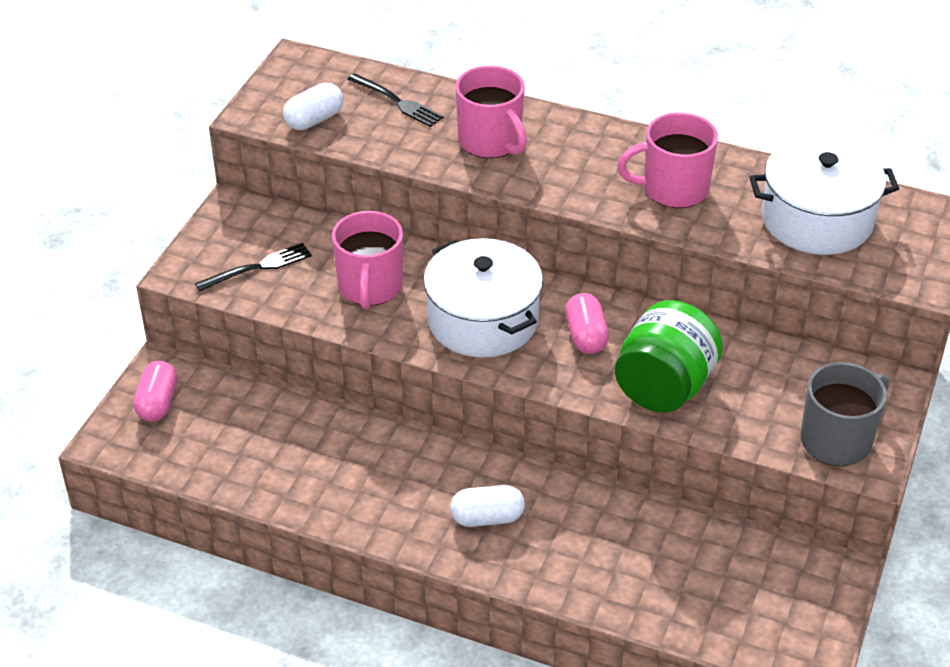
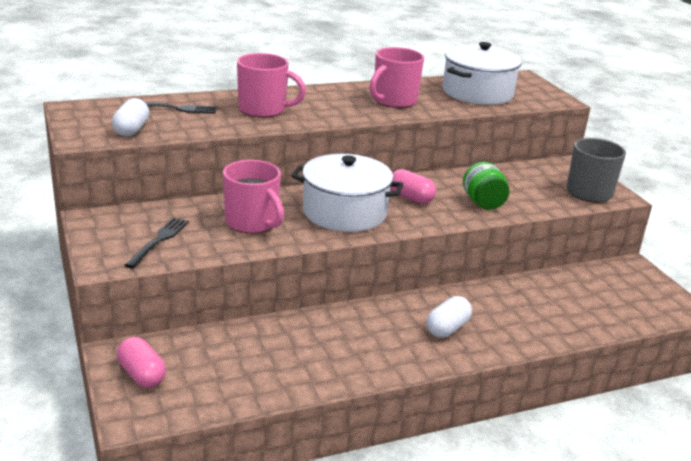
camera: 45 degrees left, 15 degrees down
(664, 387) = (483, 203): green jar -> green jar, size x0.64

